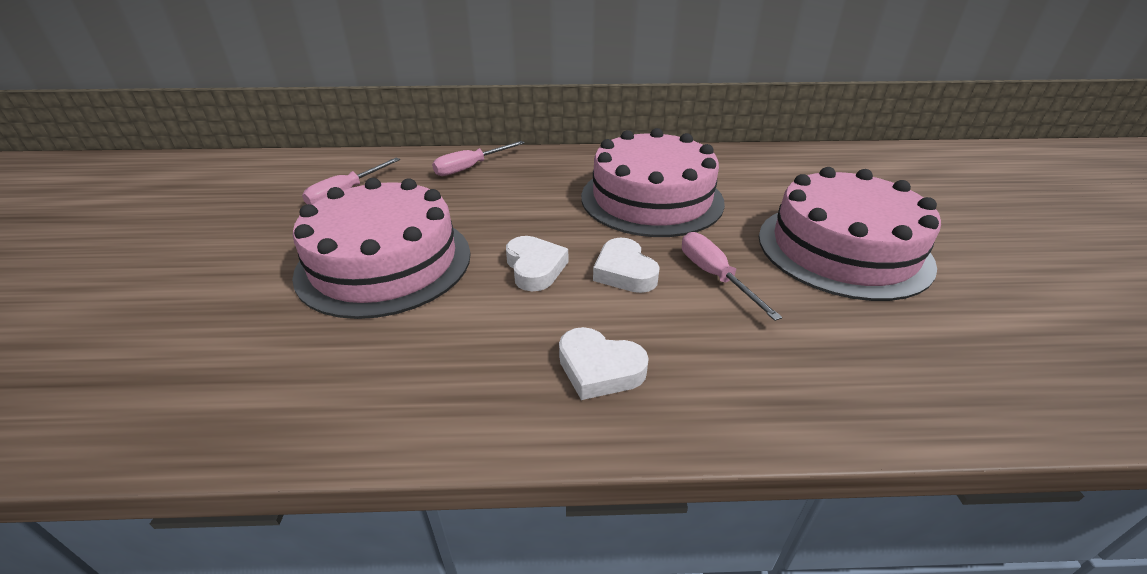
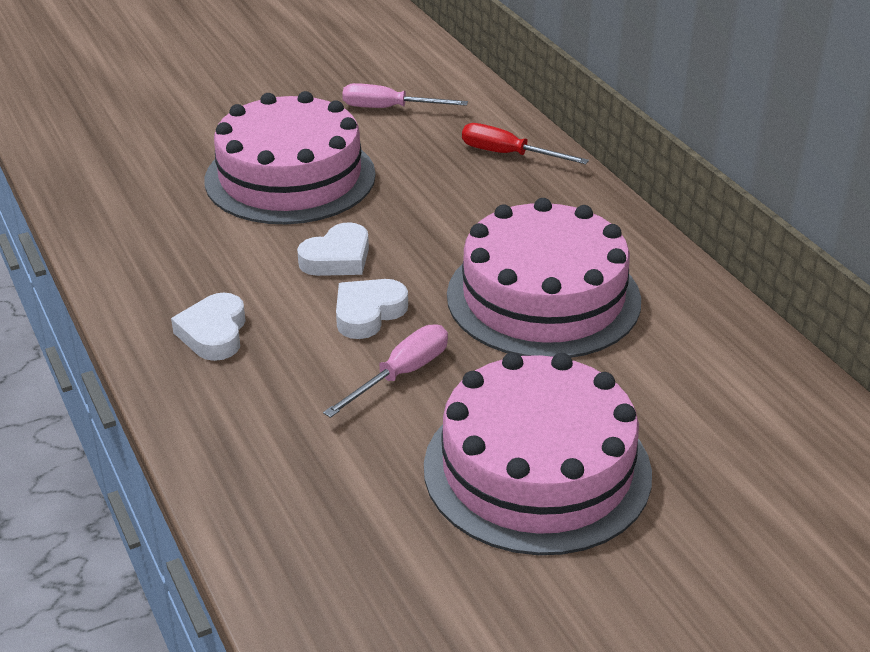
camera: 65 degrees right, 0 degrees up
(470, 167) = (508, 154): pink screwdriver -> red screwdriver

